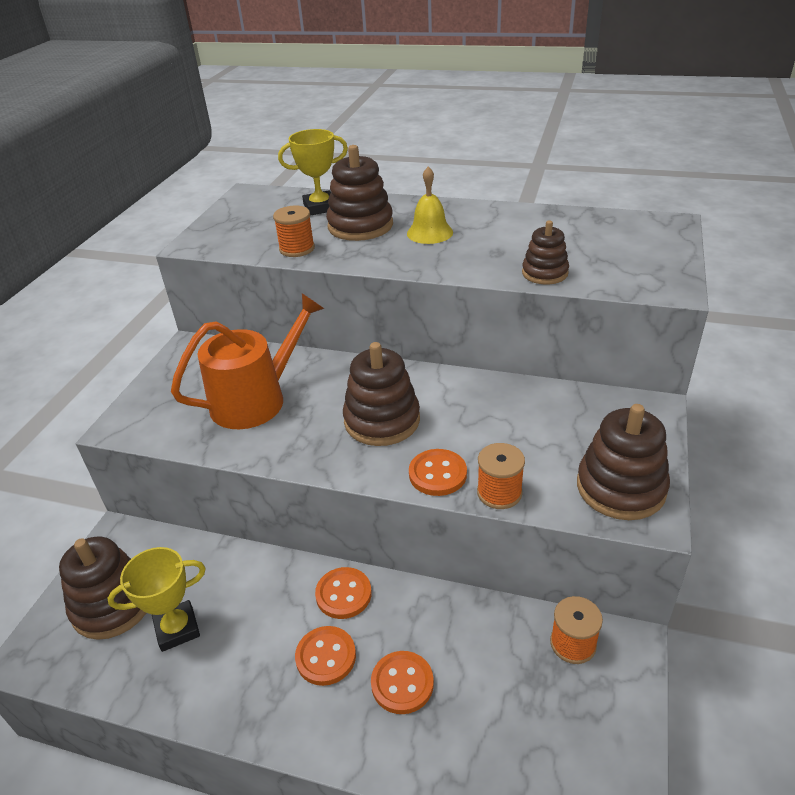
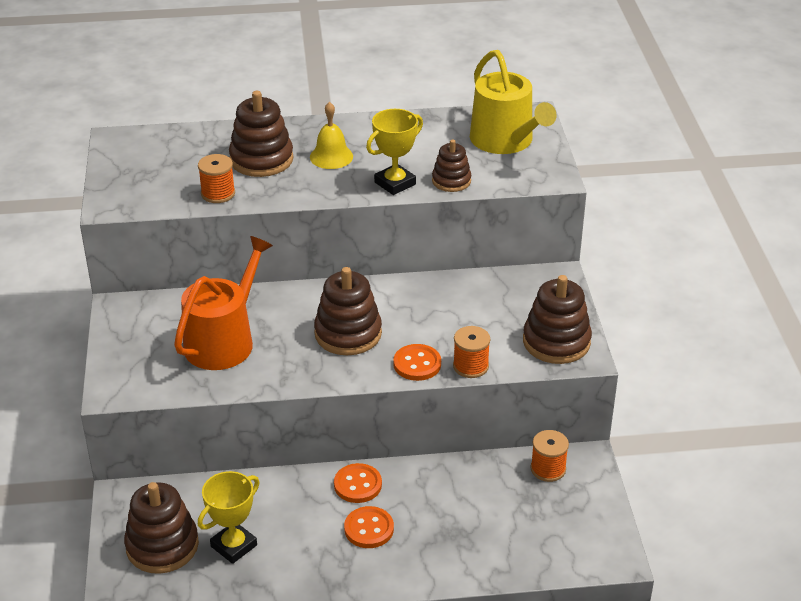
camera: 25 degrees left, 0 degrees up
(320, 207) = (206, 144): yellow trophy -> yellow trophy (395, 183)
(402, 683) = (436, 528): orange button -> none
(627, 244) = (505, 141): none -> yellow watering can

